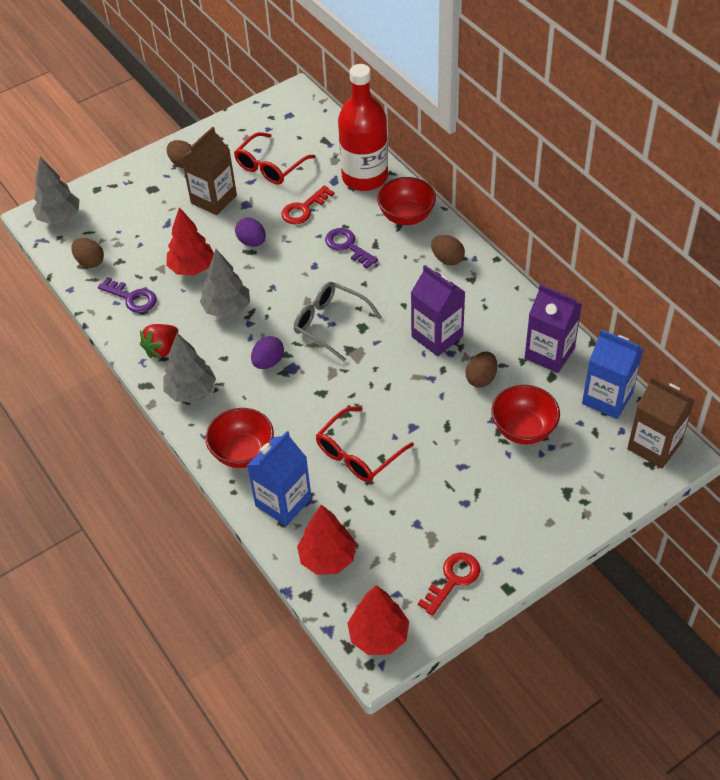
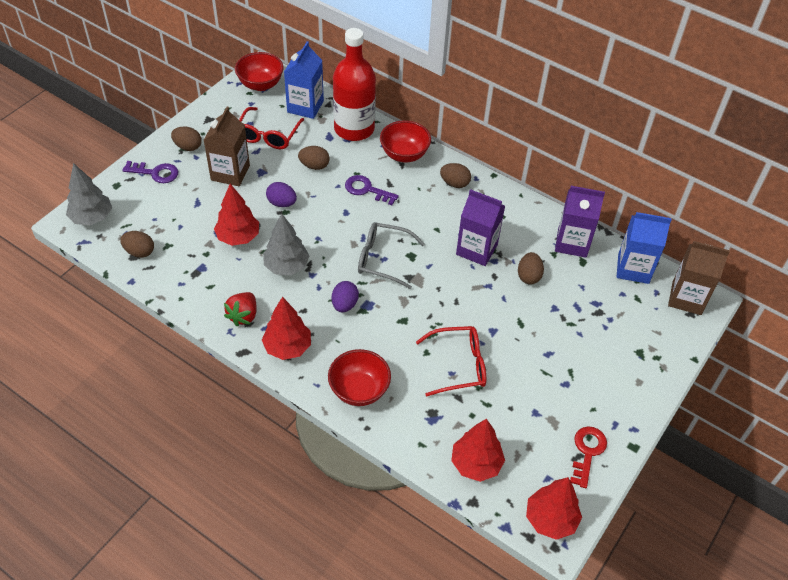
camera: 25 degrees left, 0 degrees up
(132, 298) = (194, 276): purple key -> purple key (156, 173)
(191, 391) = (288, 347): grey tree -> red tree
(283, 502) = (415, 425): blue carton -> blue carton (305, 106)
(304, 209) = (314, 166): red key -> brown egg
(358, 454) = (459, 365): red glasses -> red glasses turned 120 degrees counterclockwise
(523, 429) = (582, 310): red bowl -> red bowl (260, 84)

